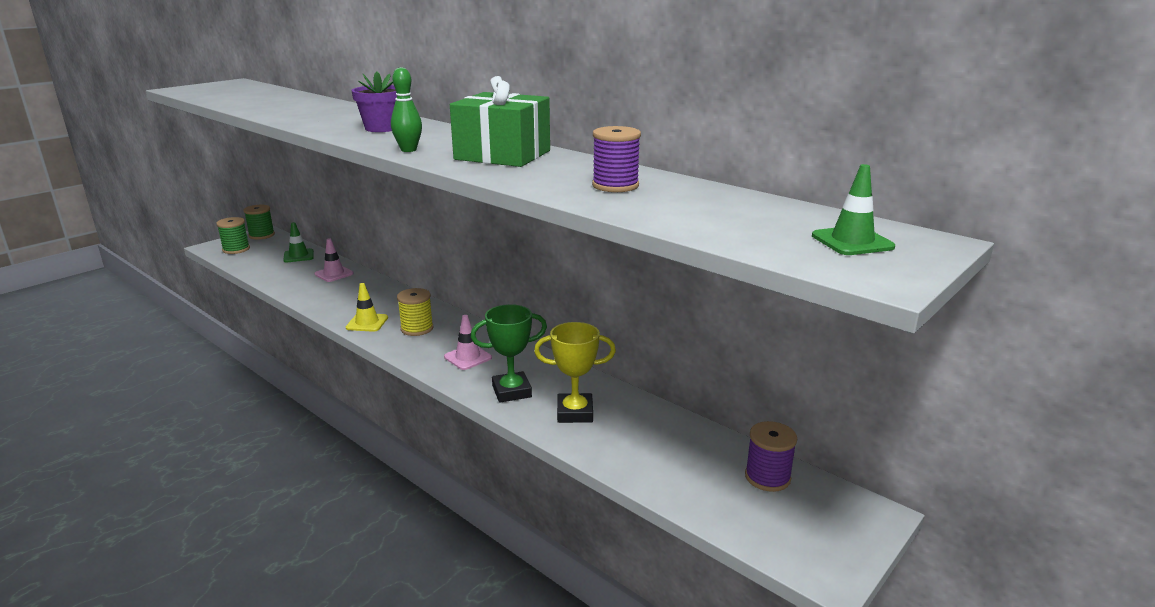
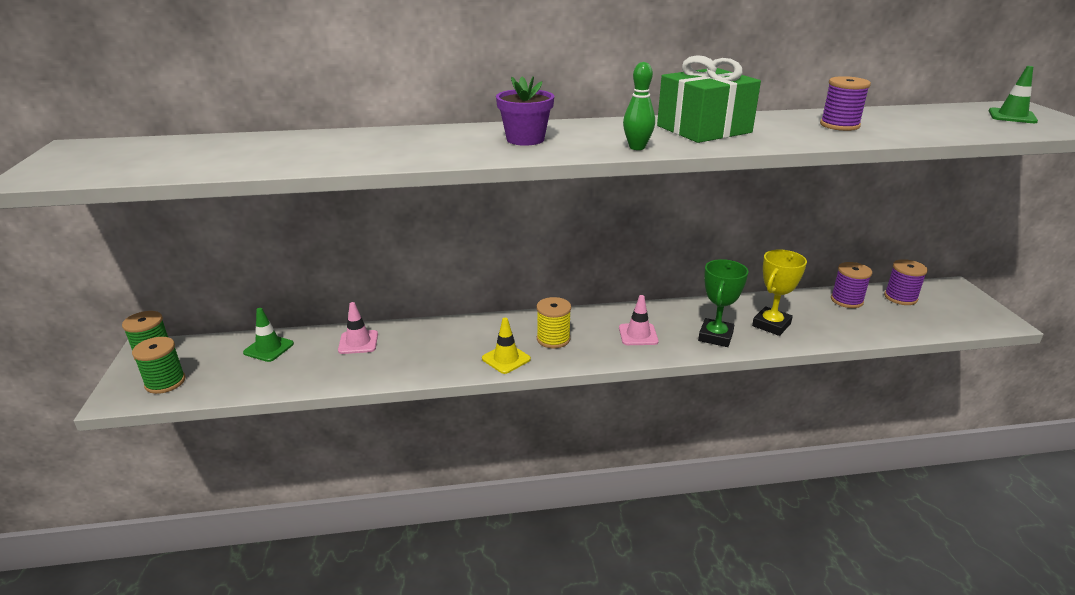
camera: 50 degrees left, 5 degrees up
(700, 442) = (846, 300): none -> purple spool

